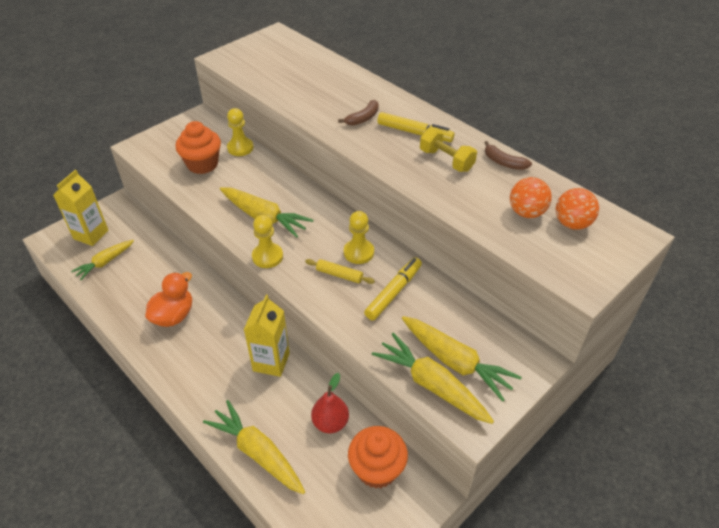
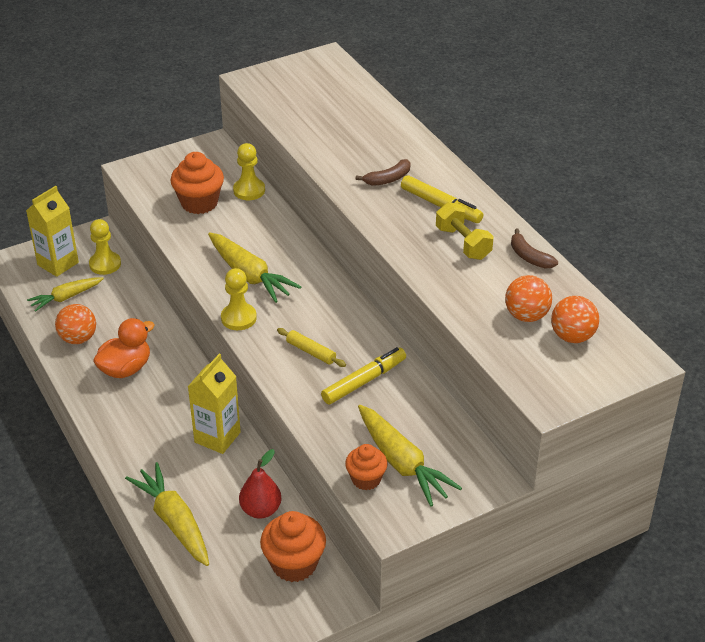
camera: 15 degrees right, 5 degrees down
(125, 297) = (78, 338): none -> orange ball
(358, 252) = (342, 332): yellow pawn -> yellow pawn (105, 264)
(431, 385) = (366, 479): yellow carrot -> orange cupcake

